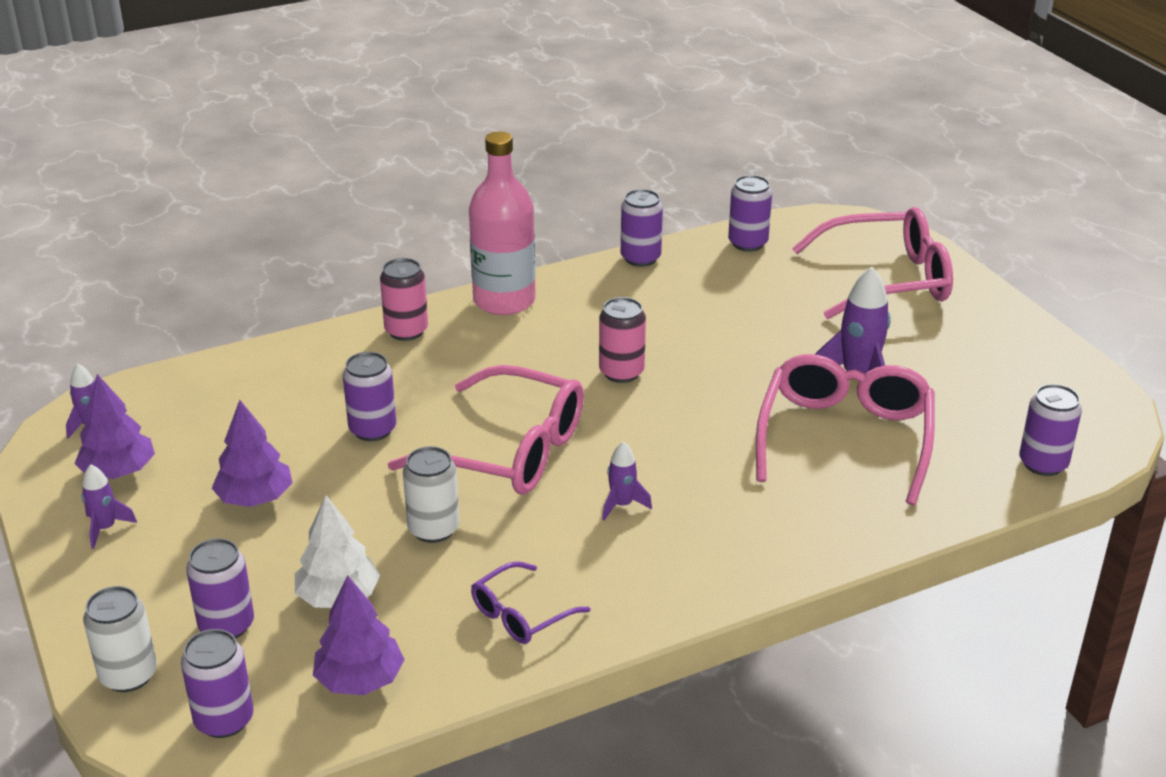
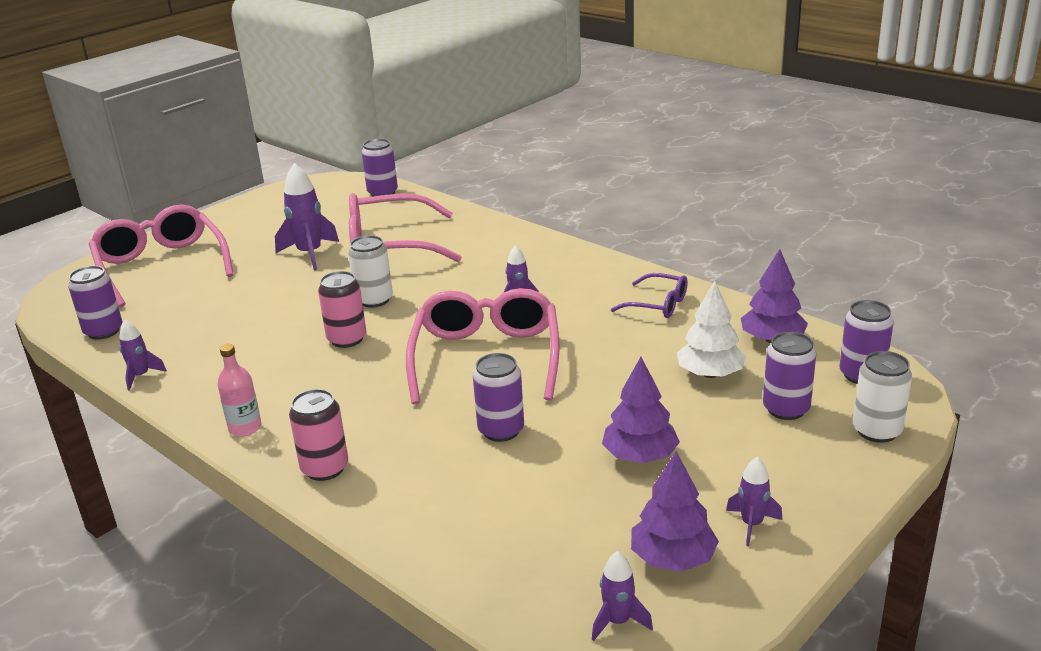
camera: 110 degrees left, 5 degrees down
(433, 529) = (604, 360): white can -> white can (374, 300)
(504, 301) = (245, 428): pink bottle -> pink bottle, size x0.49
(640, 258) = (141, 376): purple can -> purple rocket

